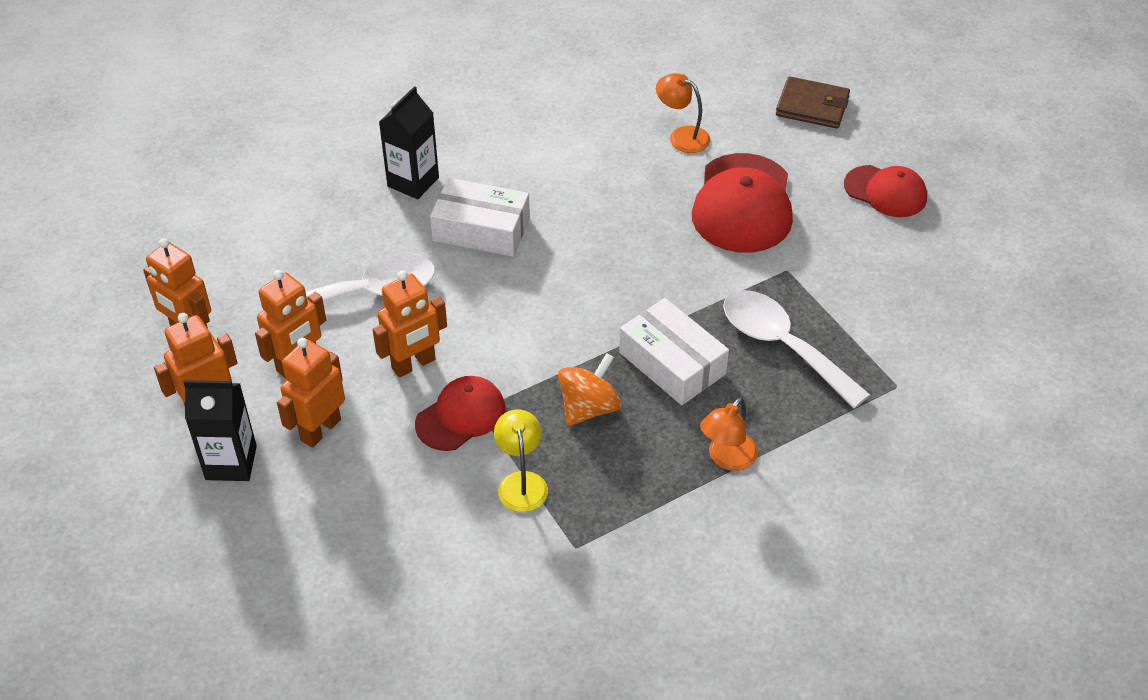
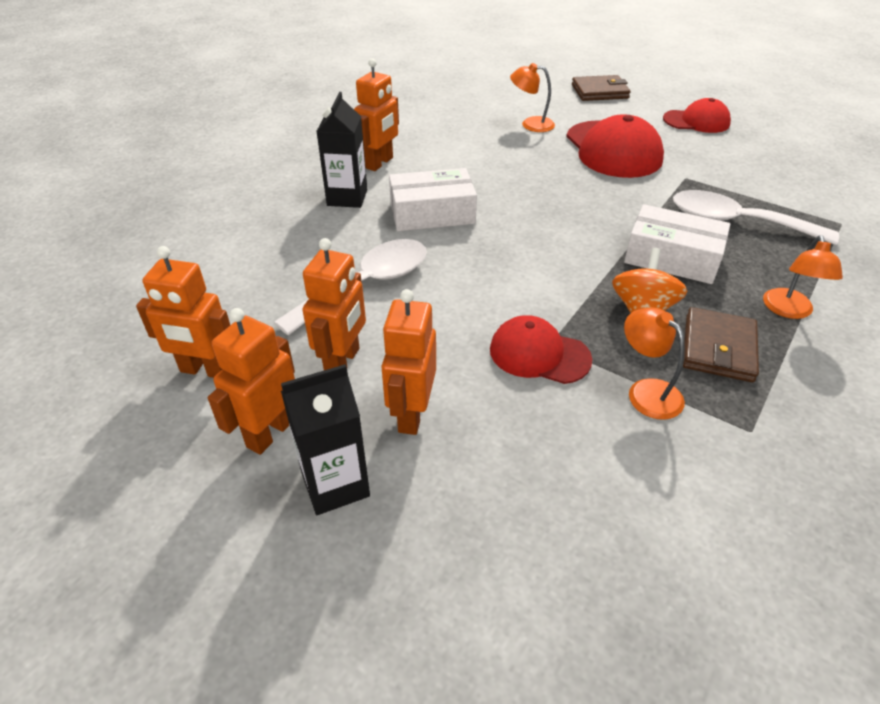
camera: 25 degrees left, 5 degrees down
(414, 364) = (458, 326): orange robot -> orange robot (379, 163)
(461, 416) = (539, 354): red cap -> red cap turned 90 degrees counterclockwise
(521, 482) = (646, 391): yellow lamp -> orange lamp
(621, 469) = (718, 348): none -> brown wallet

